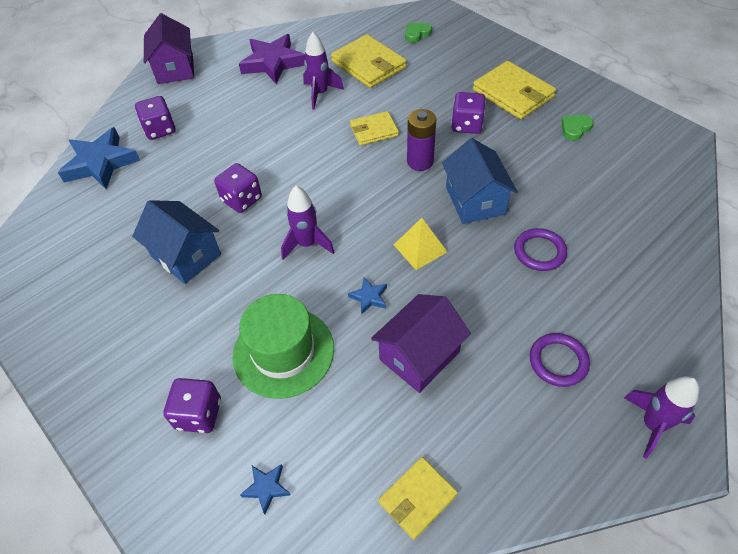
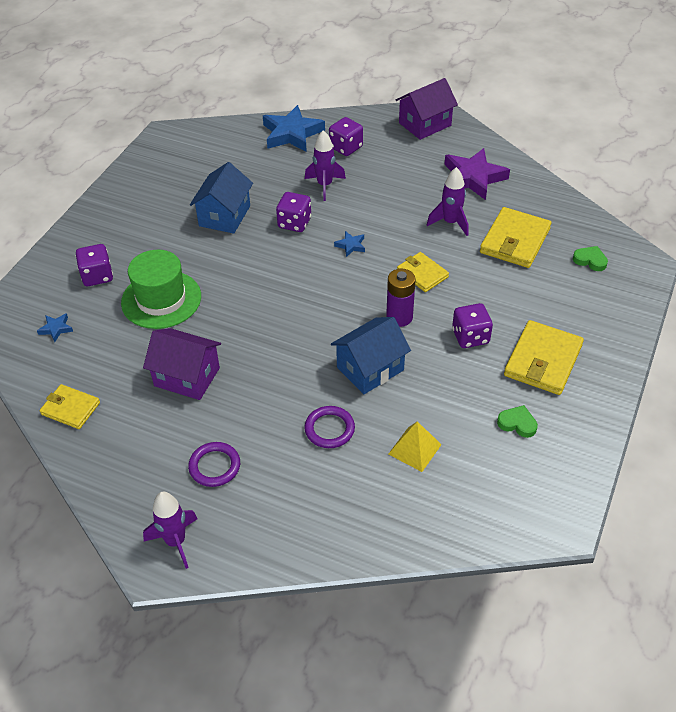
camera: 65 degrees right, 5 degrees down
(307, 244) = (266, 277): purple rocket -> purple rocket (324, 185)
(369, 297) = (230, 330): blue star -> blue star (350, 245)
(420, 248) = (295, 347): yellow pyramid -> yellow pyramid (414, 449)

